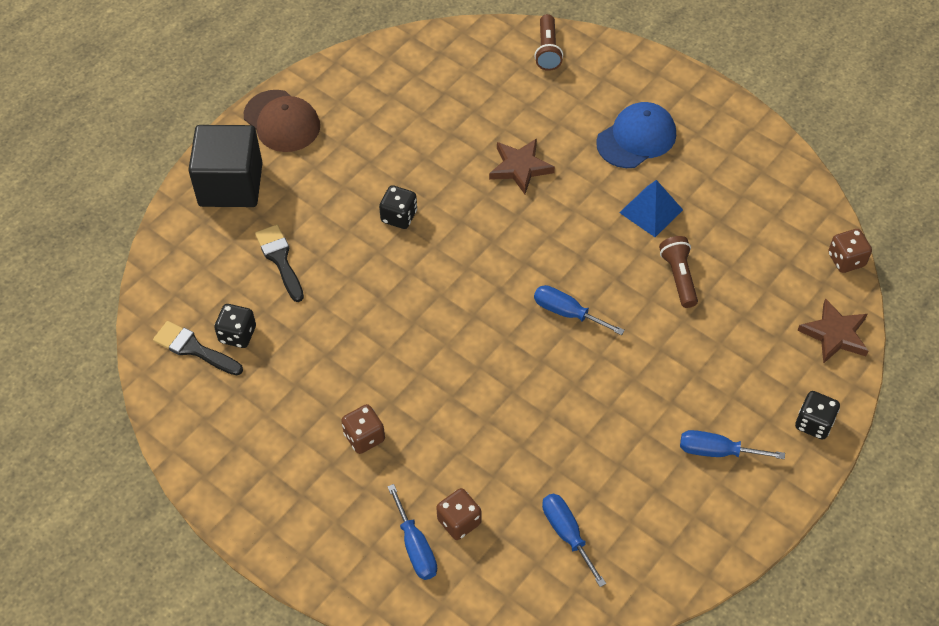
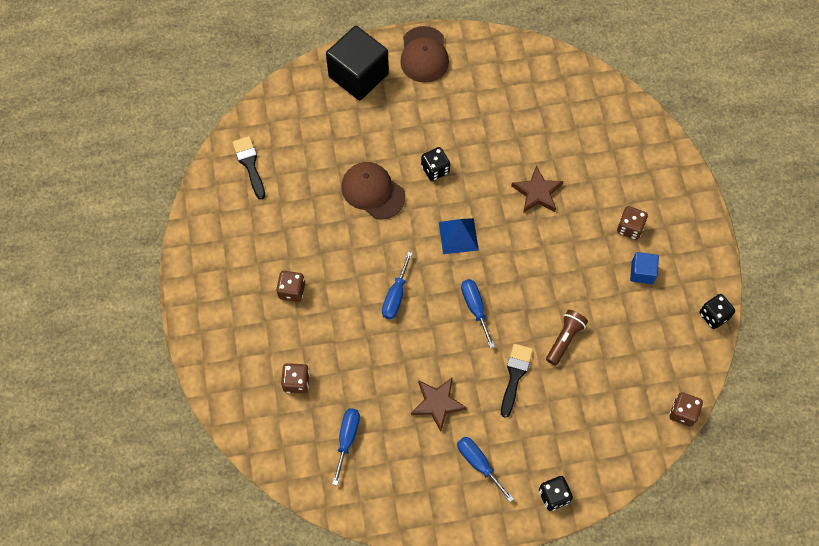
camera: 40 degrees right, 10 degrees up
(237, 334) = (280, 174): black dice -> black dice (714, 316)
(280, 259) = (343, 145): black brush -> black brush (515, 375)
(355, 281) = (373, 191): none -> brown cap
(415, 547) = (260, 377): blue screwdriver -> blue screwdriver (395, 296)
(547, 50) = (632, 125): brown flashlight -> none
(636, 138) = (630, 228): blue cap -> brown dice
(651, 211) = (590, 283): blue pyramid -> blue pyramid (458, 236)
(686, 168) = (642, 272): none -> blue cube
(835, 334) = (625, 453): brown star -> brown star (437, 403)

